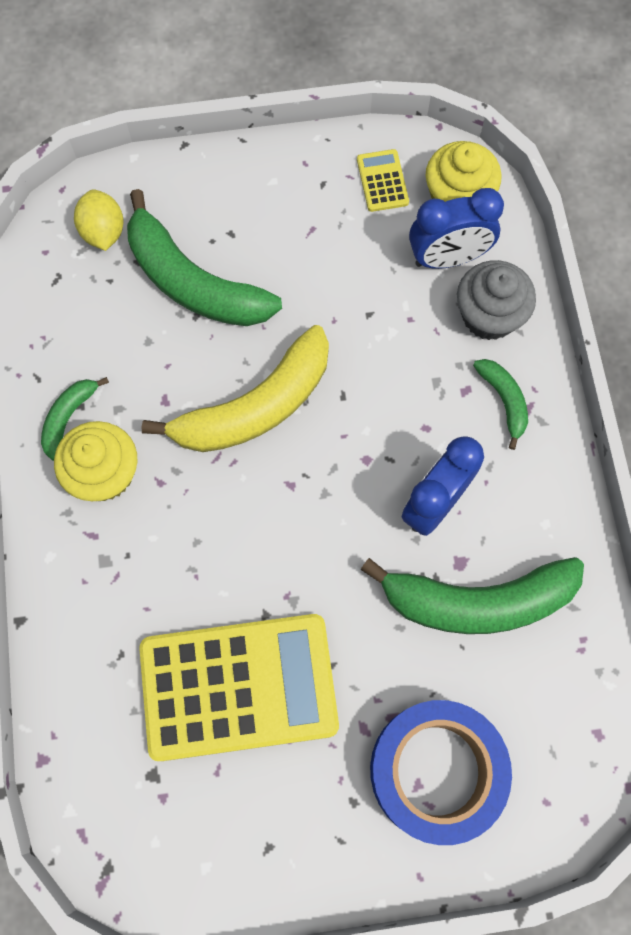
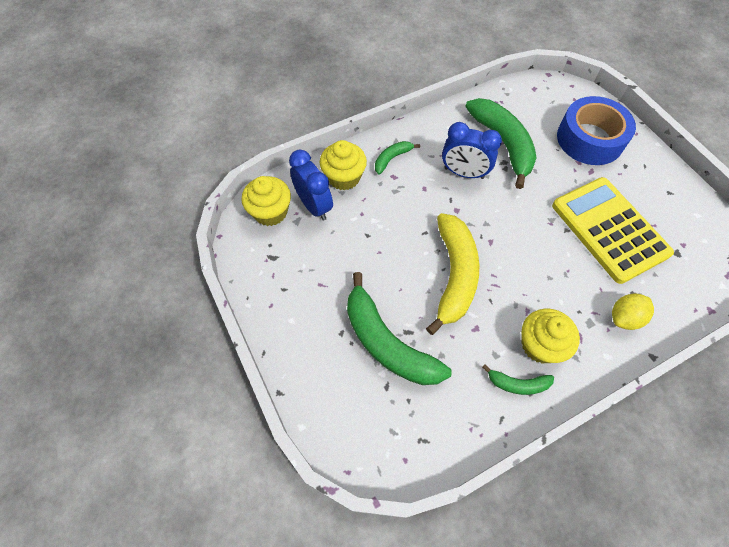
camera: 110 degrees left, 10 degrees down
(103, 232) = (372, 422): yellow lemon -> yellow lemon (624, 318)
(193, 282) = (387, 343): green banana -> green banana turned 120 degrees clockwise
(255, 407) = (454, 275): yellow banana -> yellow banana turned 60 degrees clockwise
(382, 181) = (271, 255): yellow calculator -> none
(489, 315) = (344, 177): grey cupcake -> yellow cupcake

